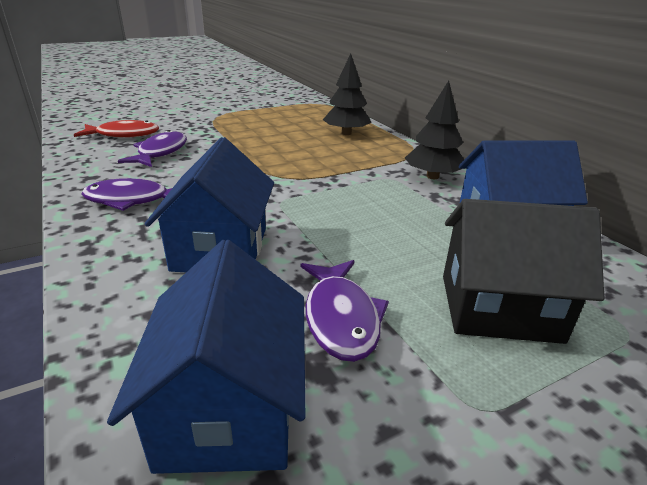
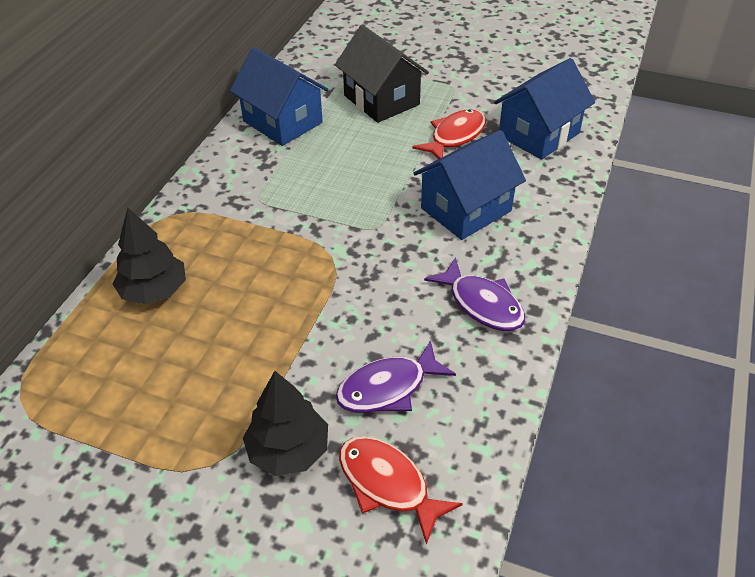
camera: 130 degrees left, 15 degrees up
(341, 318) = (455, 136): purple fish -> red fish
(432, 176) = (226, 180): black tree -> black tree (288, 450)

